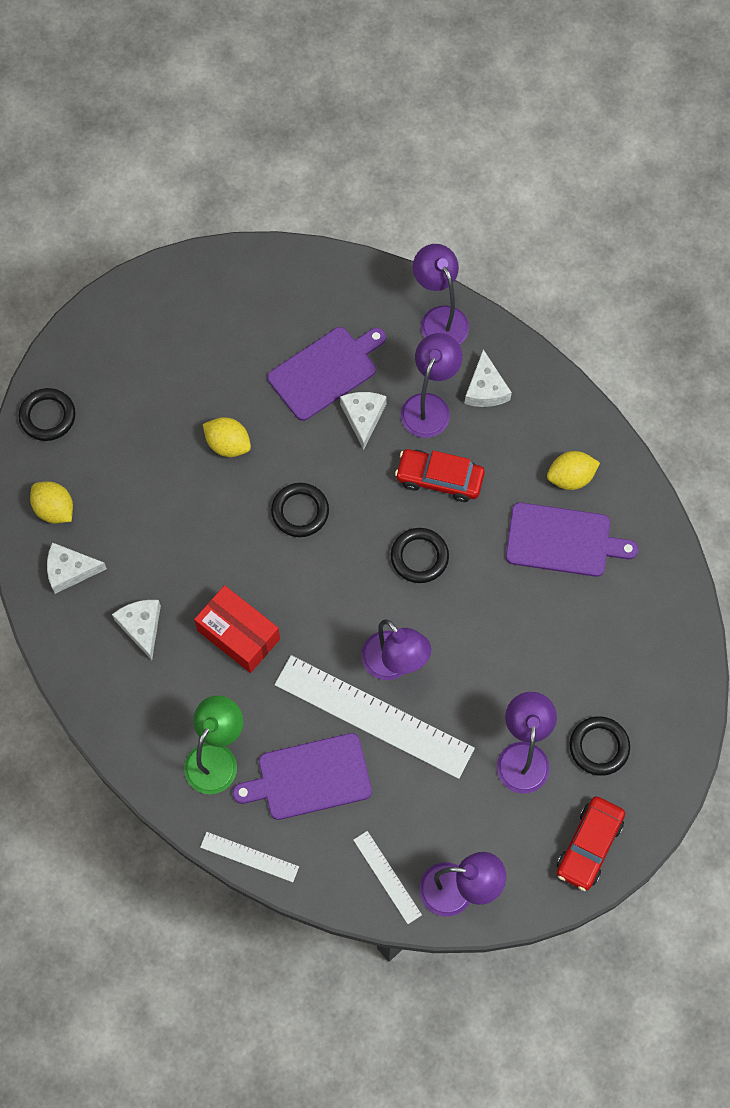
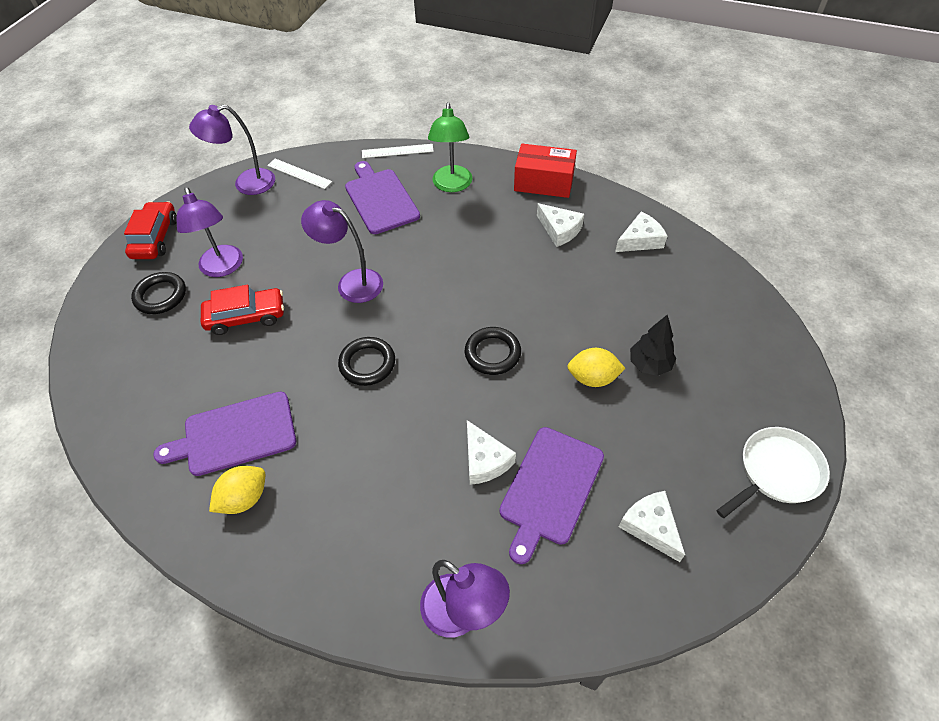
camera: 155 degrees right, 15 degrees down
(47, 416) = (760, 331): black ring -> none
(54, 509) = (688, 271): yellow lemon -> none
(145, 301) = (776, 472): none -> white pan
(170, 433) = (649, 365): none -> black tree
(238, 635) = (484, 253): red box -> red box (544, 182)
(309, 778) = (380, 199): purple cutting board -> purple cutting board turned 75 degrees counterclockwise
(373, 716) = (351, 247): white ruler -> none
(429, 406) = (424, 503): purple lamp -> none
(439, 479) = (379, 437): red car -> red car (246, 317)
(485, 389) = (371, 552): white cheese -> white cheese (650, 527)

